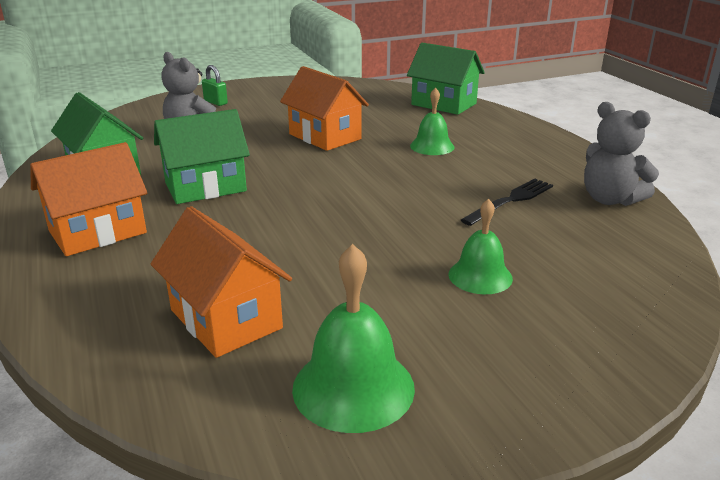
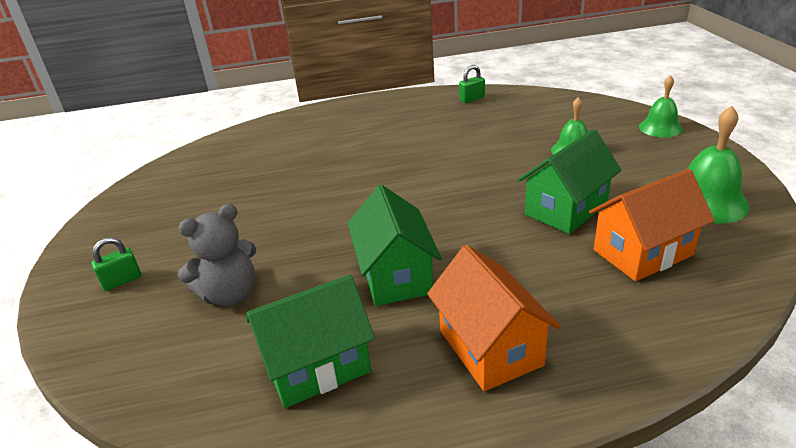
camera: 75 degrees left, 5 degrees up
(325, 136) = (297, 201): orange house -> none
(432, 146) = (352, 149): green bell -> green bell (660, 128)
(443, 104) = (254, 136): green house -> green house (566, 209)
(511, 200) = (465, 129): black fork -> none
(610, 199) = (472, 99): grey teddy bear -> green padlock

